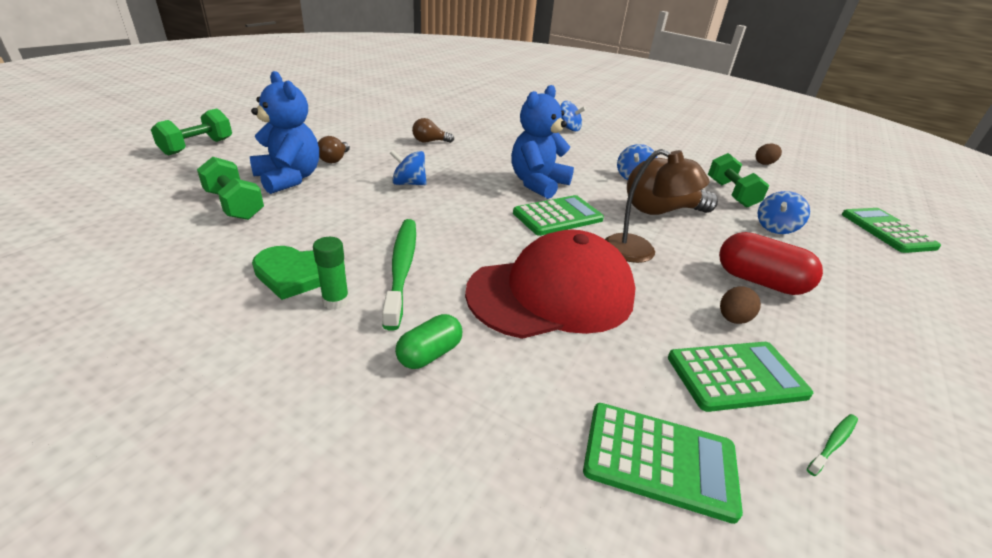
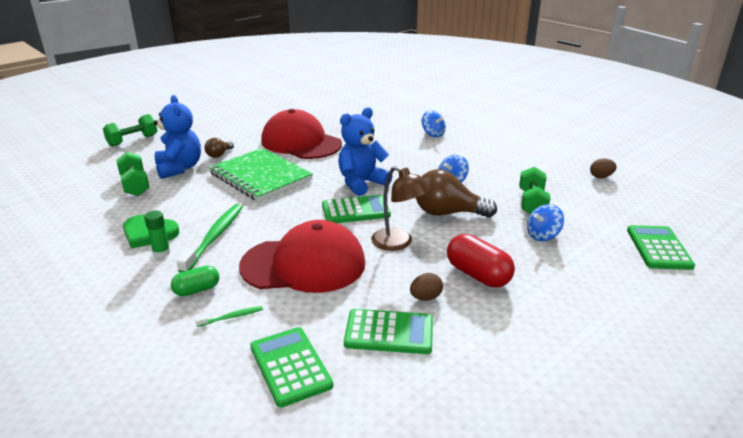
camera: 20 degrees right, 5 degrees down
(409, 183) = (260, 177): blue spinning top -> green notebook
(430, 142) = (301, 142): brown light bulb -> red cap
(659, 460) = (290, 366): green calculator -> green calculator turned 150 degrees counterclockwise
(833, 444) = (416, 380): green toothbrush -> green toothbrush (231, 317)

